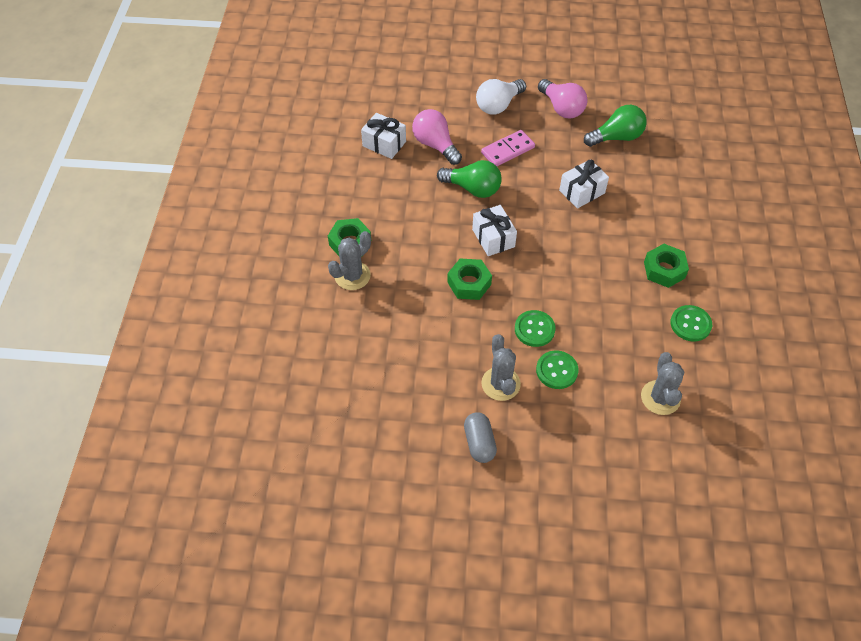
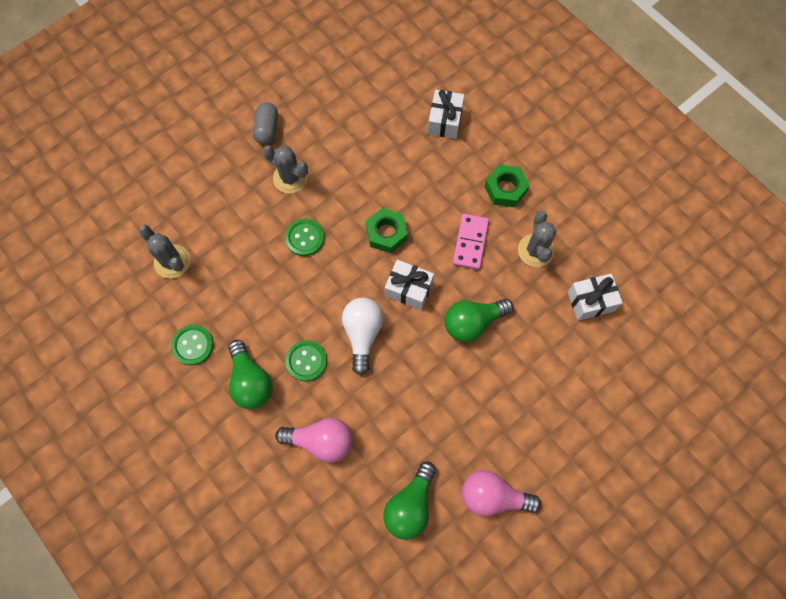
camera: 135 degrees right, 15 degrees up
(352, 276) = (472, 166): grey cactus -> grey cactus (535, 250)
(435, 145) = (550, 340): pink light bulb -> pink light bulb (321, 441)
(479, 443) = (267, 129): grey capsule -> grey capsule turned 60 degrees clockwise
(498, 105) = (550, 442): white light bulb -> white light bulb (362, 334)
(508, 150) = (487, 393): pink domino -> pink domino (470, 242)
(556, 370) = (261, 220): green button -> green button (306, 361)
(582, 192) = (383, 404): white gift -> white gift (445, 121)
(664, 270) = (250, 381): green nut -> green light bulb

